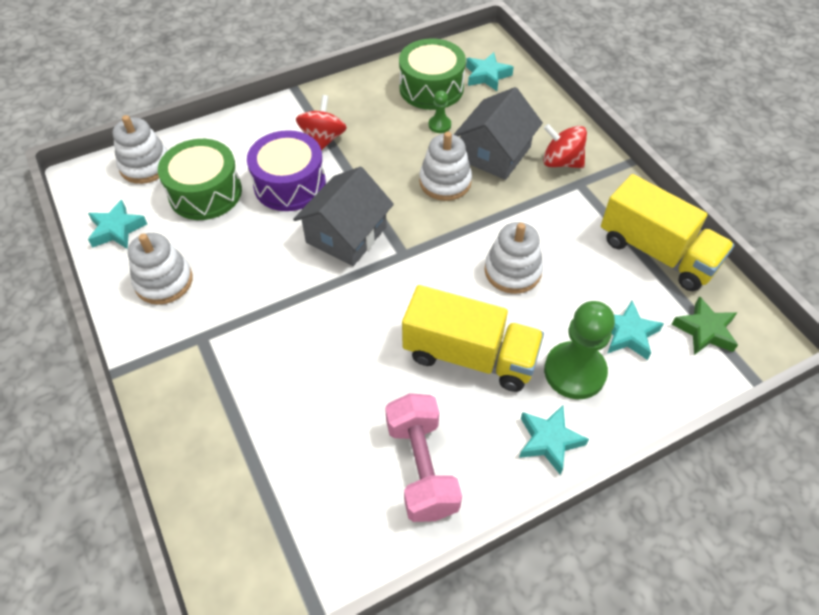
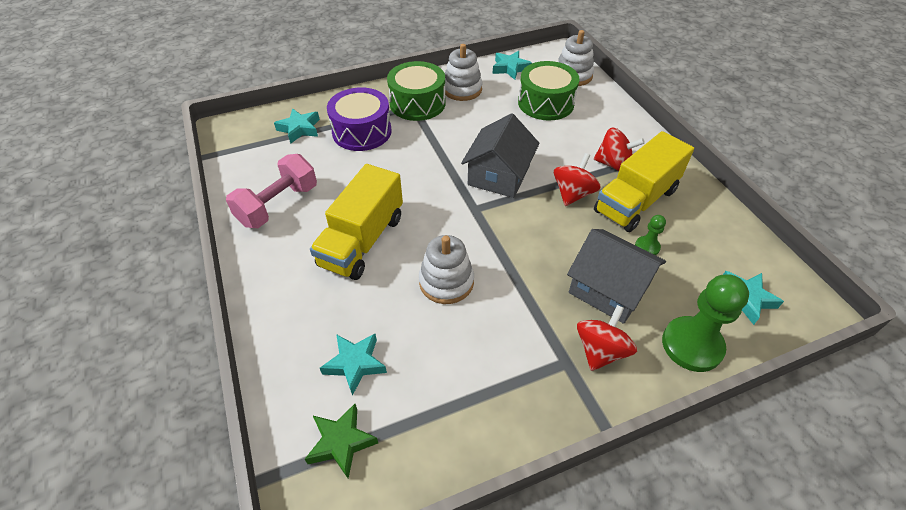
camera: 95 degrees right, 5 degrees down
(289, 184) = (556, 145): purple drum -> purple drum (362, 132)
(346, 234) = (499, 175): grey house -> grey house turned 75 degrees clockwise
(372, 173) = (573, 194): none -> red spinning top
(422, 467) = (278, 205): pink dumbbell -> pink dumbbell turned 45 degrees counterclockwise
(431, 88) = (707, 245): green drum -> green drum (417, 103)
(445, 182) = (563, 244): white stacking toy -> none
(549, 441) = (270, 281): turquoise star -> turquoise star (299, 129)
(574, 372) = (326, 311): green pawn -> green pawn (692, 345)
(657, 252) = (455, 422): yellow truck -> yellow truck (635, 201)

